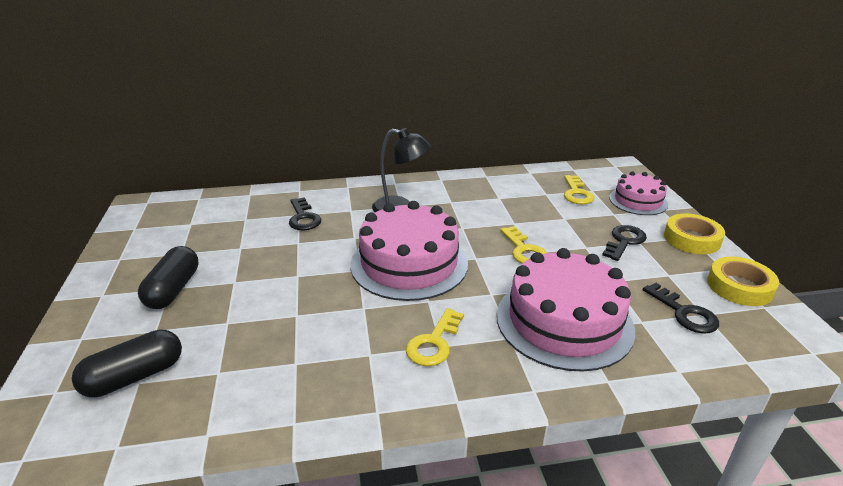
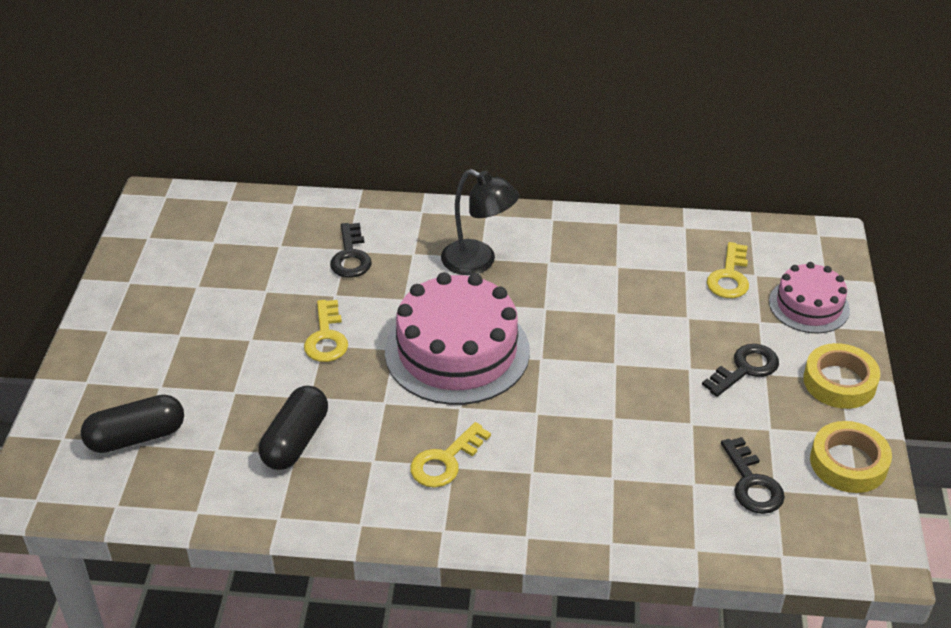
camera: 15 degrees right, 10 degrees up
(173, 289) = (184, 337): black capsule -> black capsule (295, 440)
(524, 250) = (607, 358): yellow key -> yellow key (326, 337)
(564, 321) = (602, 465): pink cake -> none

